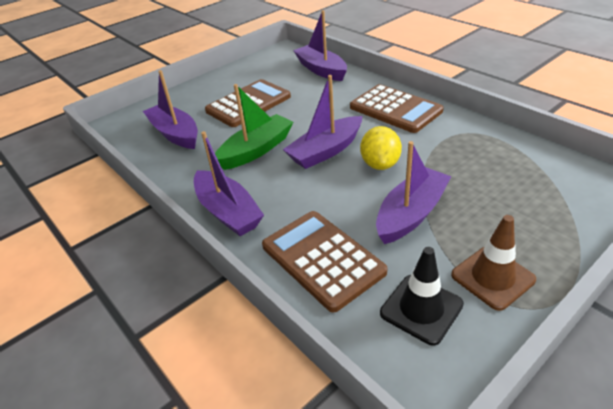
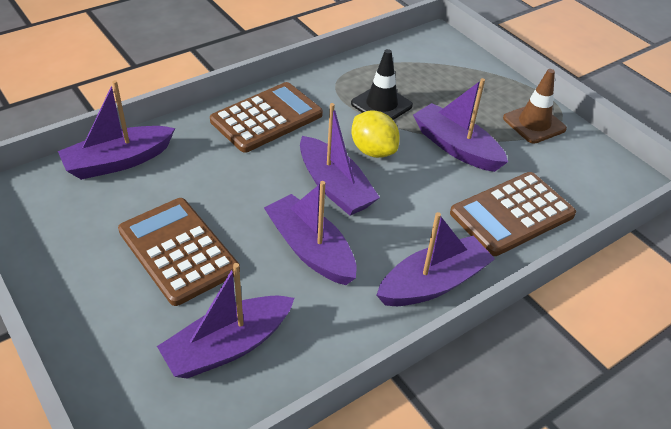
camera: 90 degrees left, 5 degrees up
(256, 150) = (310, 249): green boat -> purple boat
(380, 164) = (373, 150): yellow lemon -> yellow lemon turned 45 degrees clockwise
(421, 309) = (567, 166): black traffic cone -> black traffic cone (381, 104)

